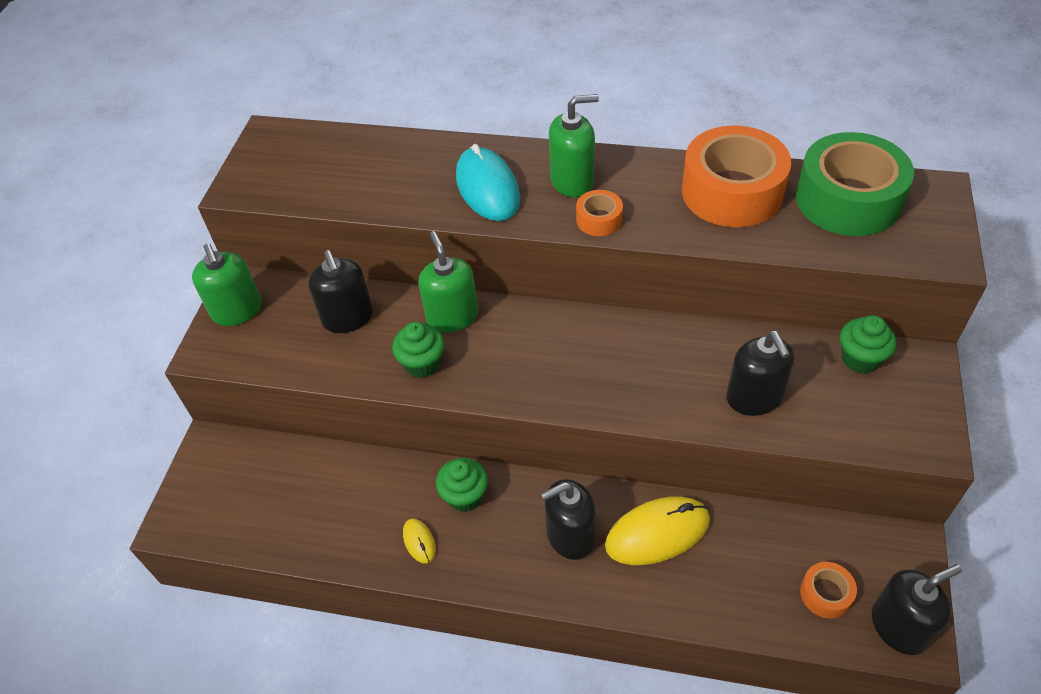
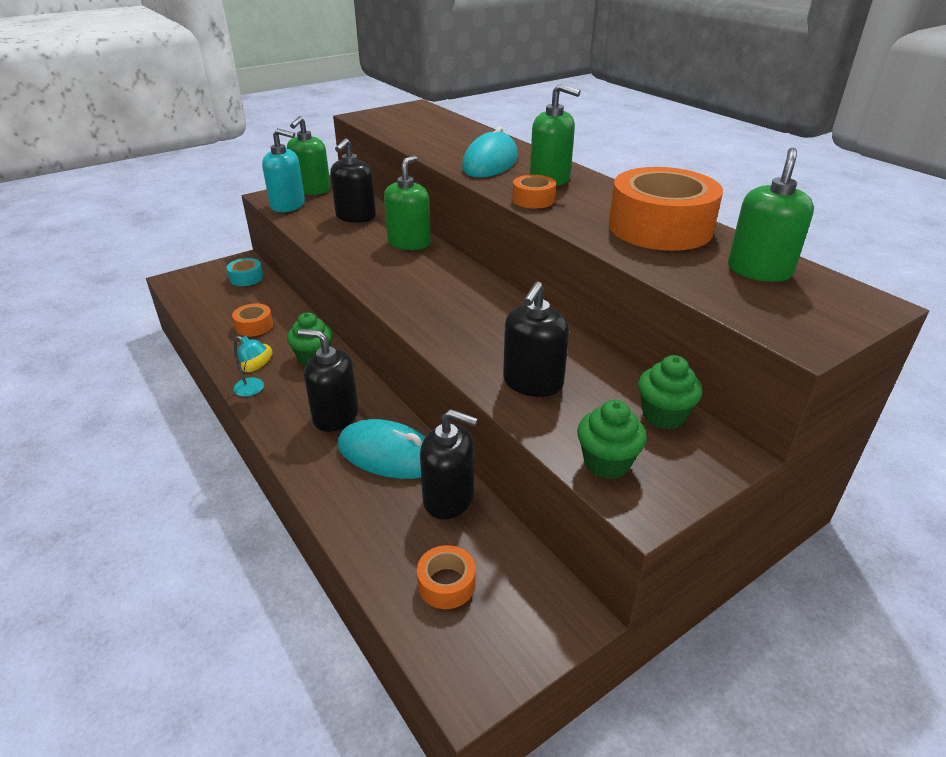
camera: 40 degrees right, 15 degrees down
(249, 351) = (288, 205): none -> turquoise soap dispenser
(251, 460) = (246, 278): none -> turquoise tape
(355, 509) = (254, 326): none -> orange tape
(422, 364) = (356, 252): green cupcake -> green cupcake (607, 463)
(465, 571) = (254, 389): none -> turquoise lamp
(657, 533) = (389, 454): yellow mouse -> turquoise mouse
(848, 199) = (759, 270): green tape -> green soap dispenser
(899, 626) = (471, 658): black soap dispenser -> black soap dispenser (448, 498)

